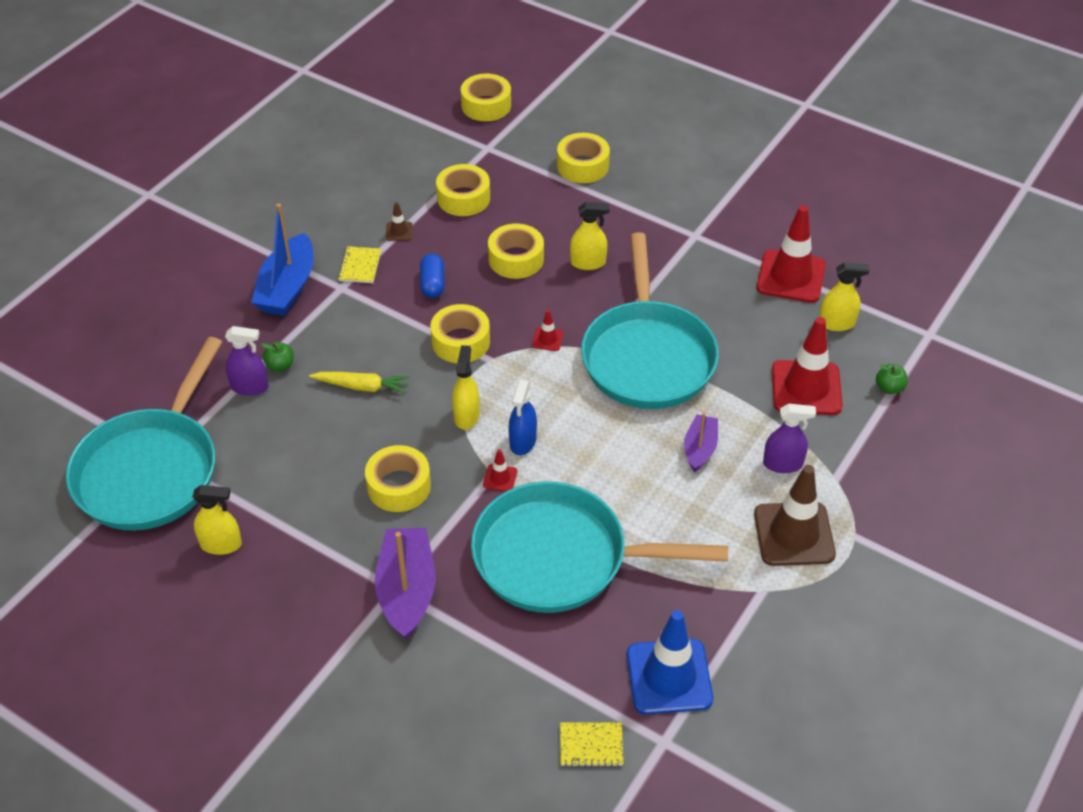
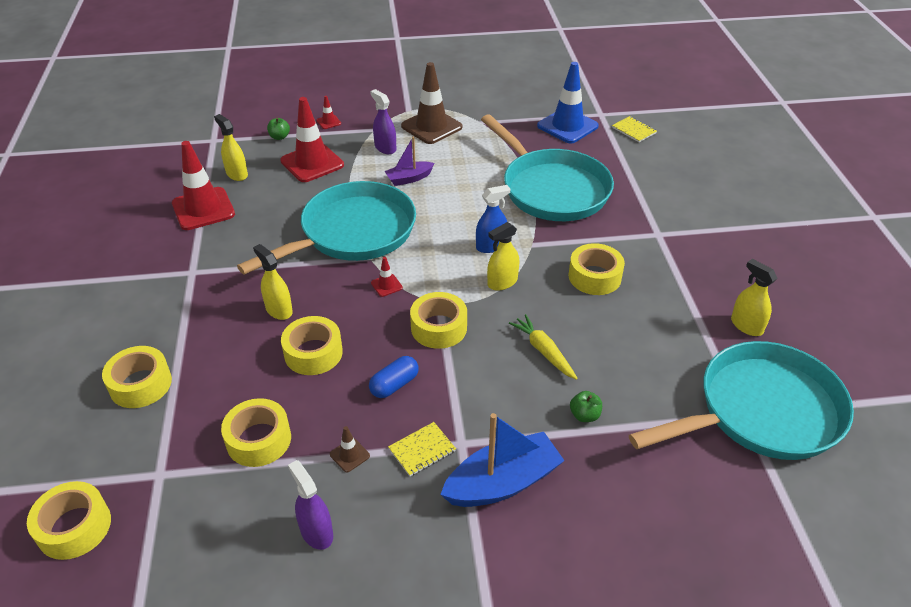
camera: 130 degrees left, 5 degrees down
(250, 387) = (626, 417): purple spray bottle -> purple spray bottle (316, 532)
(407, 591) = (652, 228): purple boat -> none
(500, 478) = (530, 239): red traffic cone -> red traffic cone (329, 122)

